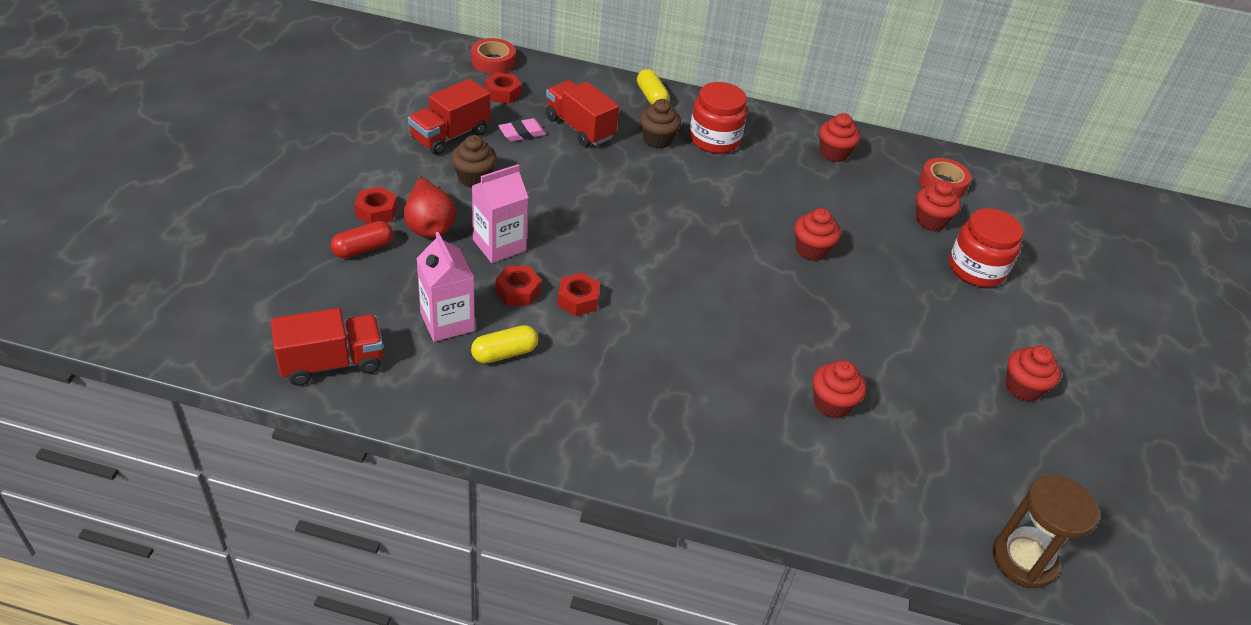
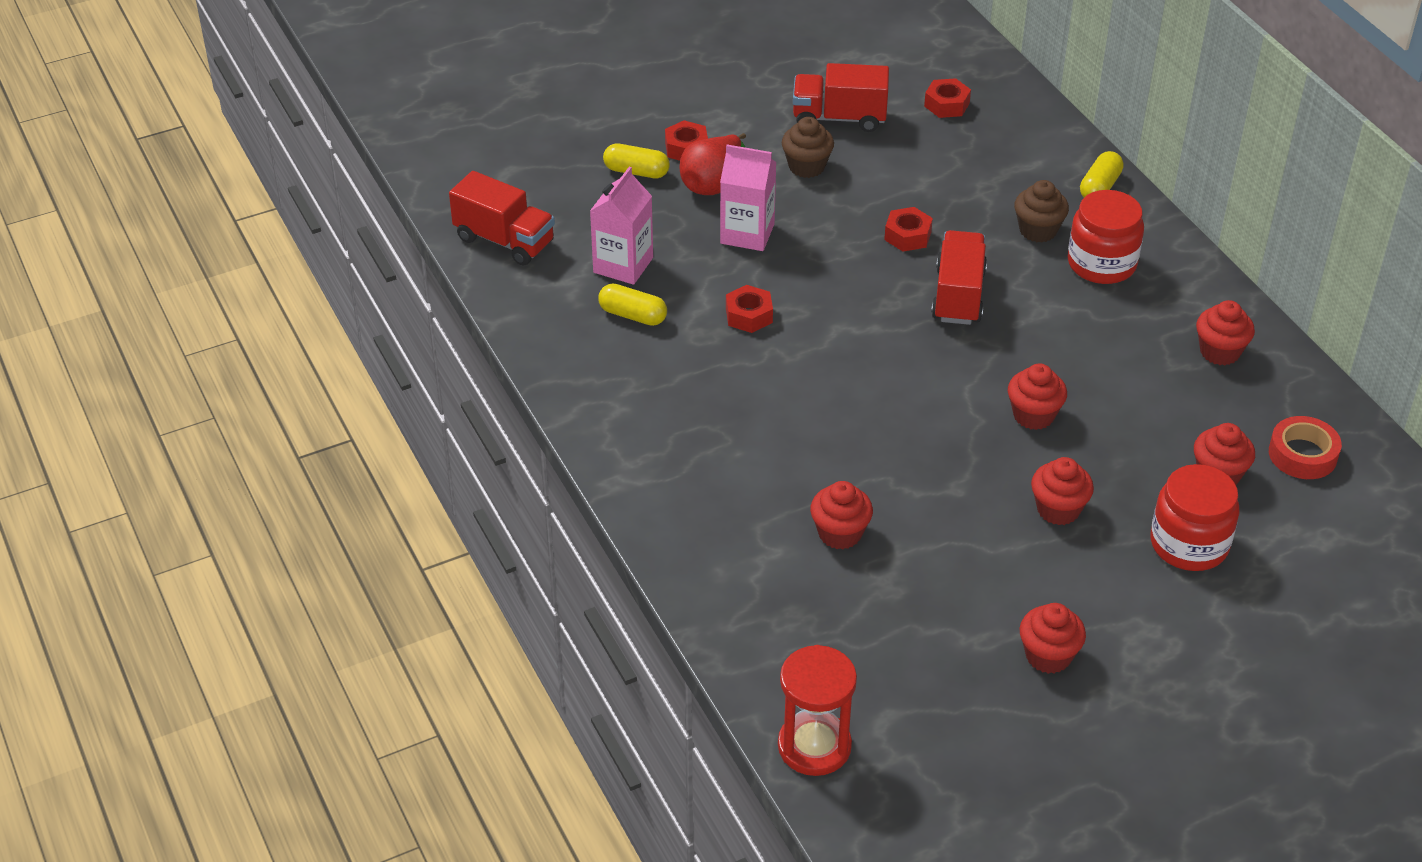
camera: 55 degrees right, 0 degrees up
(363, 249) = (636, 171): red capsule -> yellow capsule
(493, 62) = (982, 69): red tape -> none
(518, 291) = (710, 278): red nut -> red nut (908, 236)
(522, 133) = (910, 151): pink eraser -> none
(579, 128) = (974, 176): red truck -> red truck (958, 295)
(901, 297) = (1058, 509): none -> red cupcake
(1023, 560) = (814, 746): brown hourglass -> red hourglass

